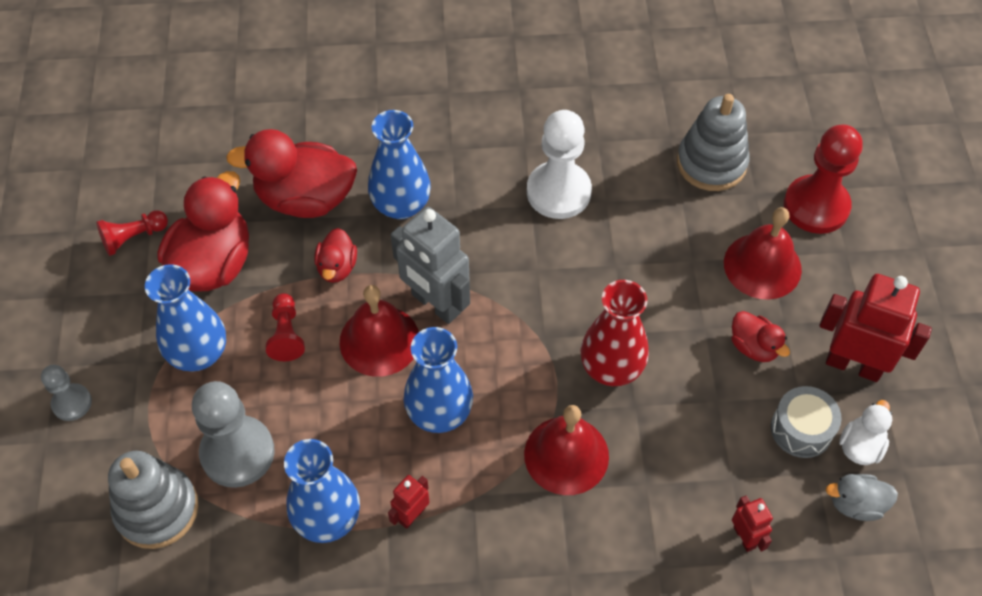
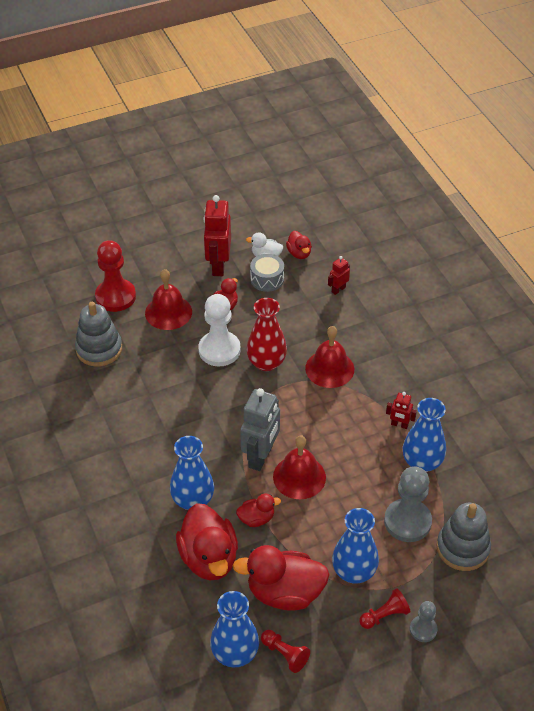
camera: 110 degrees left, 10 degrees down
(286, 334) = (318, 528): red pawn -> red pawn (384, 615)
(439, 413) = (332, 432): blue vase -> blue vase (235, 653)
(558, 192) = (150, 418): white pawn -> white pawn (219, 350)
(856, 504) = (299, 253): grey duck -> red duck

